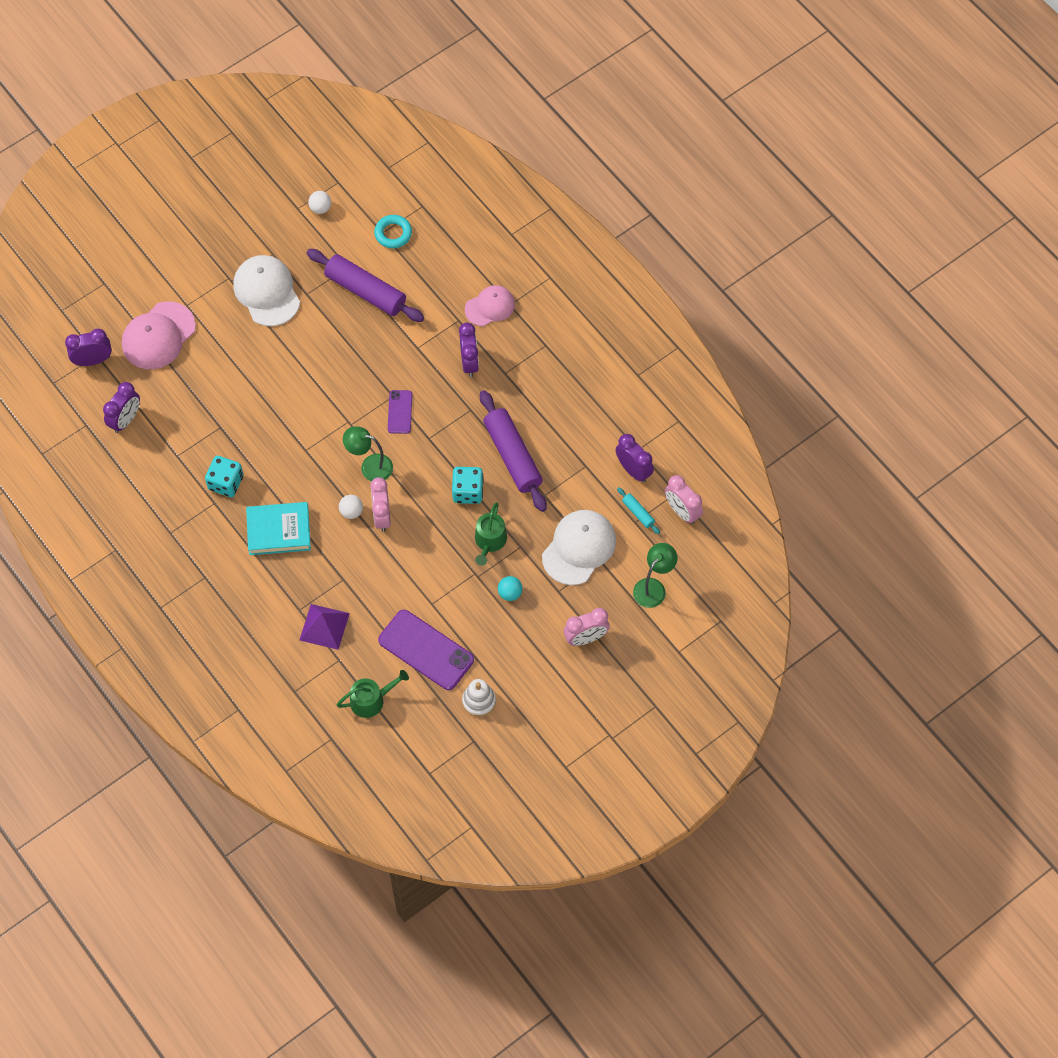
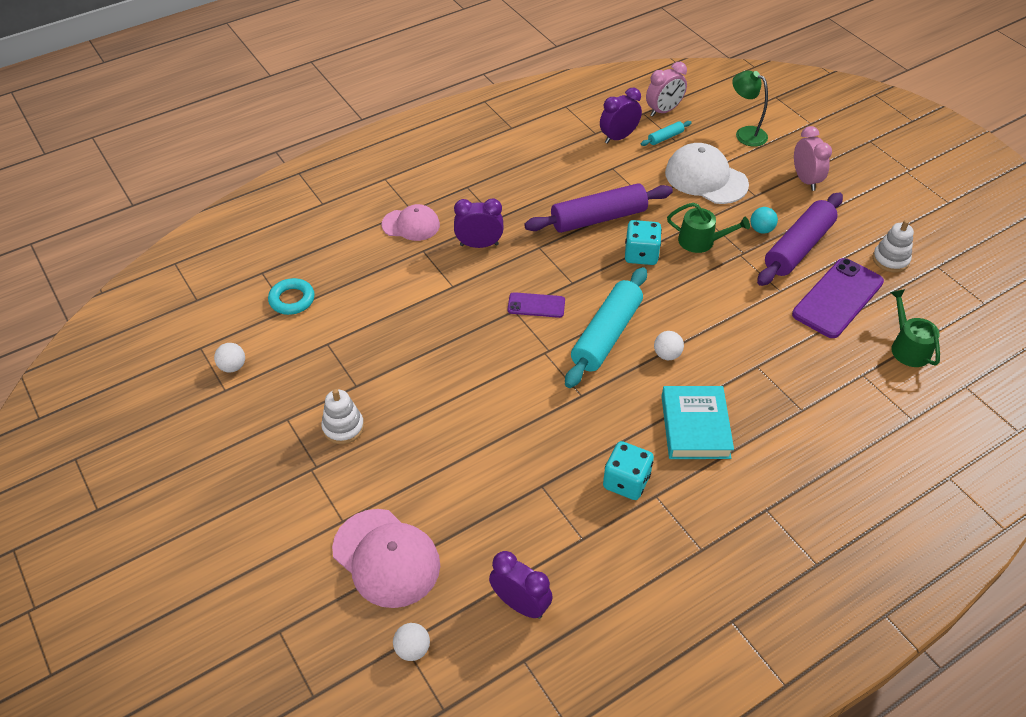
camera: 85 degrees left, 15 degrees down
(93, 360) = (412, 649): purple clock -> white ball
(266, 292) = (343, 427): white cap -> white stacking toy
(324, 626) = (821, 386): purple pyramid -> none
(365, 291) = (366, 328): purple rolling pin -> purple rolling pin (798, 248)
(370, 466) = (606, 335): green lamp -> turquoise rolling pin
(382, 516) = (672, 327): pink clock -> none
(490, 307) = (411, 225): pink cap -> pink cap turned 120 degrees clockwise

